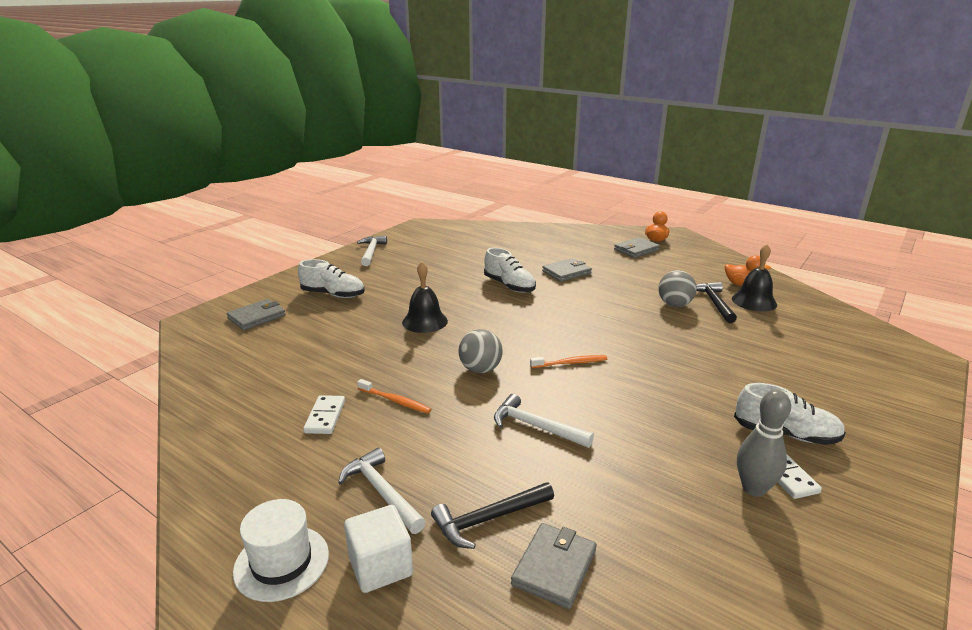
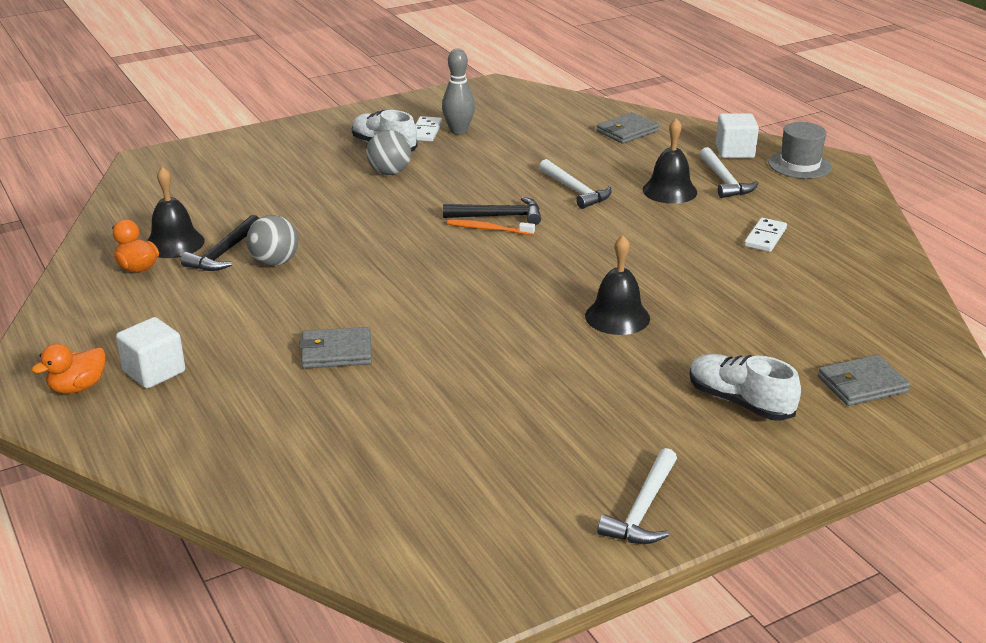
camera: 155 degrees left, 5 degrees up
(281, 562) = (799, 165): white hat -> grey hat
(395, 401) = (692, 236): orange toothbrush -> none
(440, 455) = (669, 191): none -> black bell
(480, 369) = (588, 244): grey ball -> grey ball (389, 172)
(488, 519) = (654, 155): black hammer -> black hammer (499, 216)
(509, 286) = (452, 348): white shoe -> none
(636, 250) = (154, 372): grey wallet -> white cube

